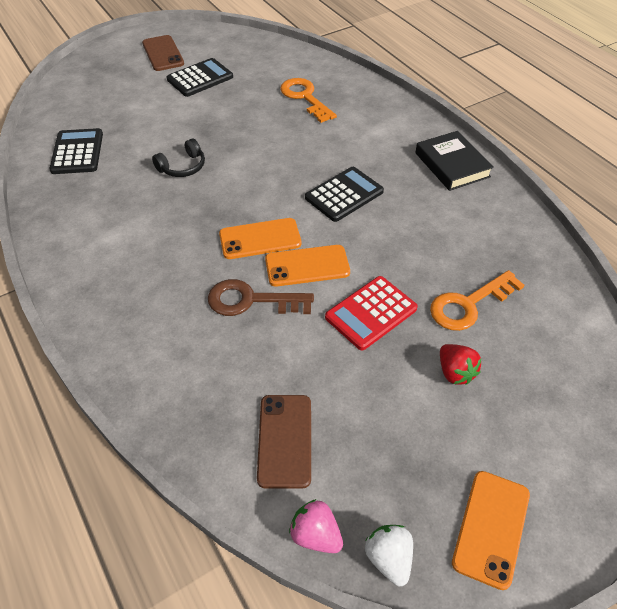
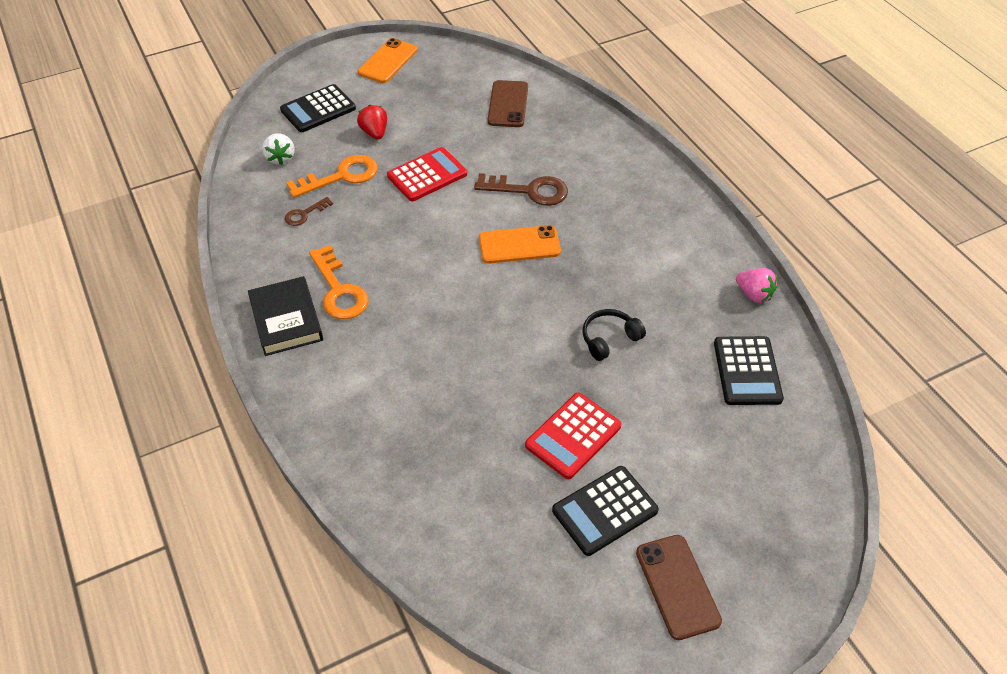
camera: 175 degrees left, 0 degrees up
(217, 110) = (573, 436): none -> red calculator
(305, 97) = (444, 452): orange key -> orange key (339, 290)
(307, 266) = (476, 216): orange phone -> none
(315, 535) = (493, 64): pink strawberry -> pink strawberry (754, 294)
(344, 195) = (424, 289): black calculator -> black calculator (318, 109)
(388, 558) = (452, 54): white strawberry -> white strawberry (280, 158)
(486, 257) = (304, 214): none -> brown key

